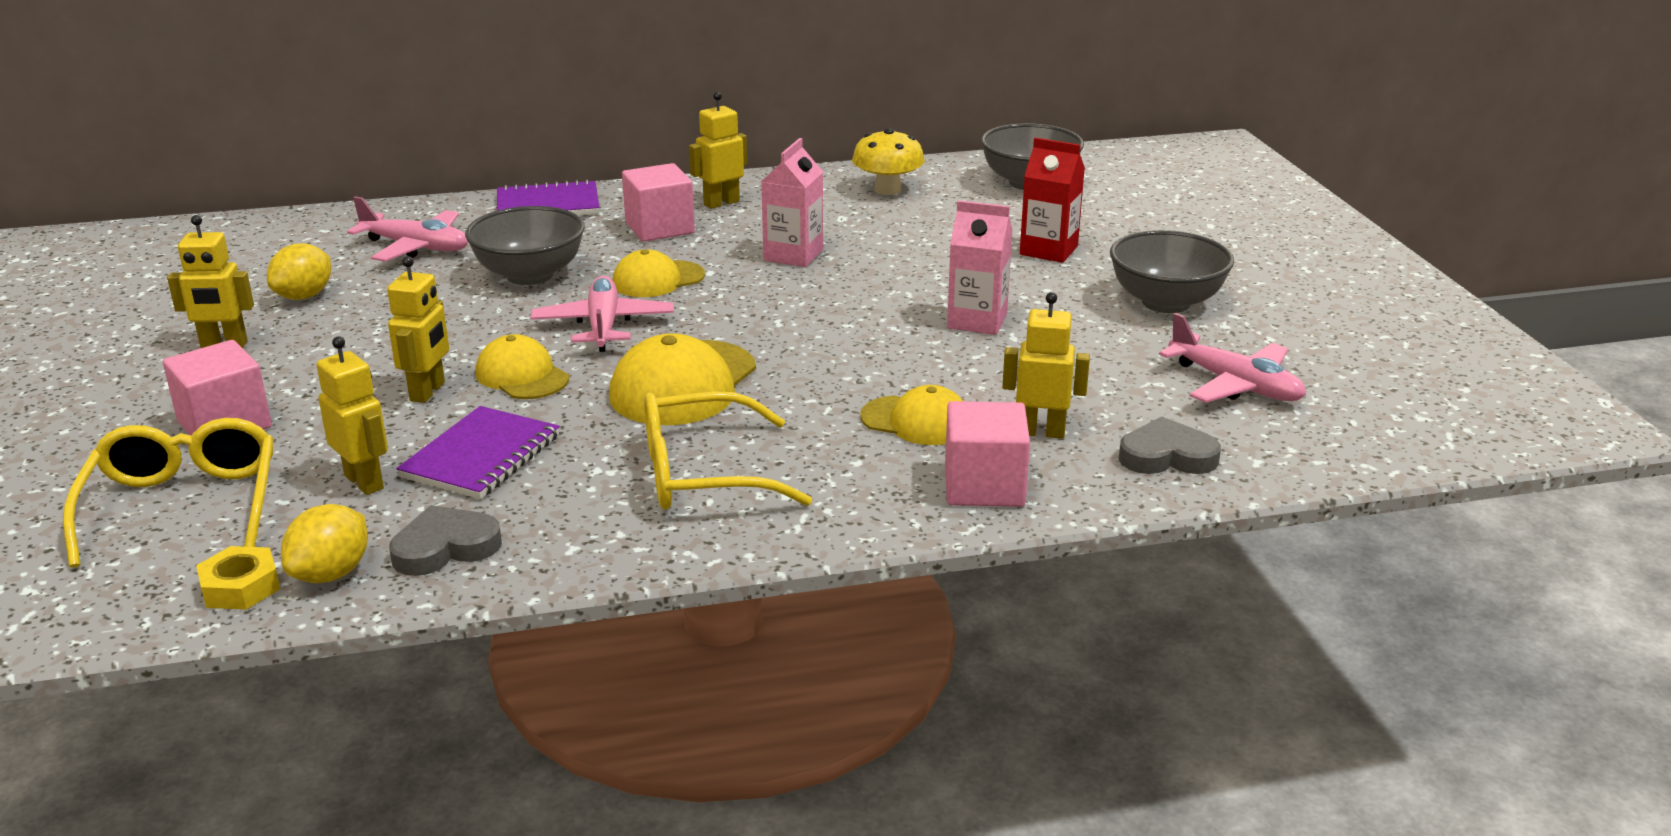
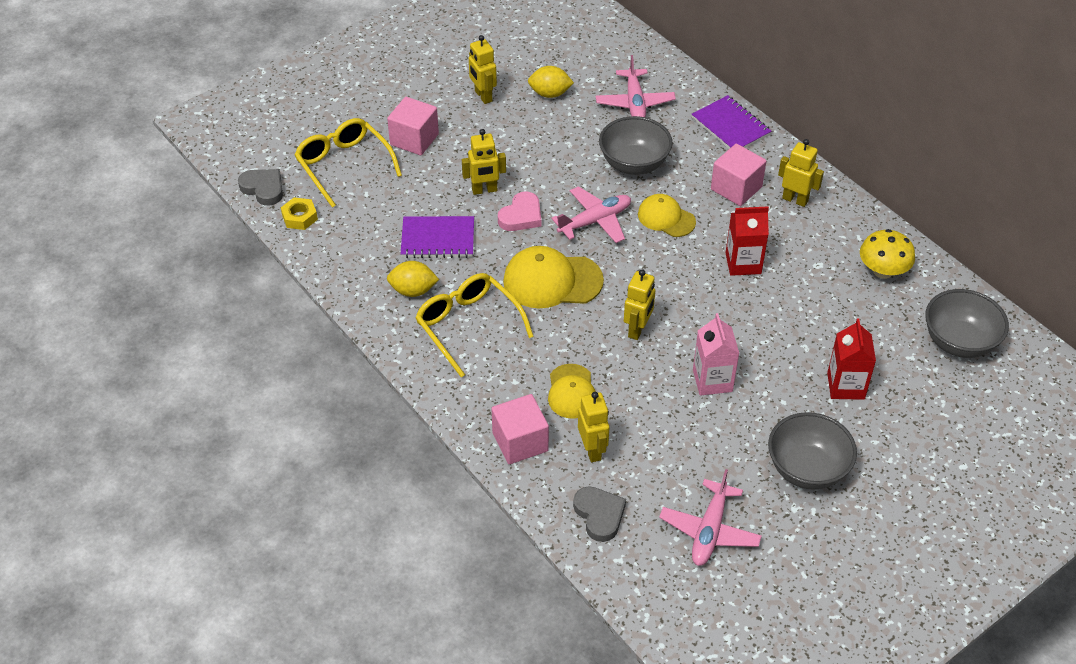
camera: 65 degrees right, 20 degrees up
(183, 507) = (344, 166): yellow glasses -> yellow glasses turned 90 degrees counterclockwise
(331, 574) = (322, 239): yellow lemon -> yellow lemon (413, 290)
(364, 482) = (395, 211): yellow robot -> yellow robot (637, 330)
(445, 547) = (359, 265): grey heart -> grey heart (263, 188)
(522, 376) = (521, 216): yellow cap -> pink heart
(793, 255) = (743, 263): pink carton -> red carton

